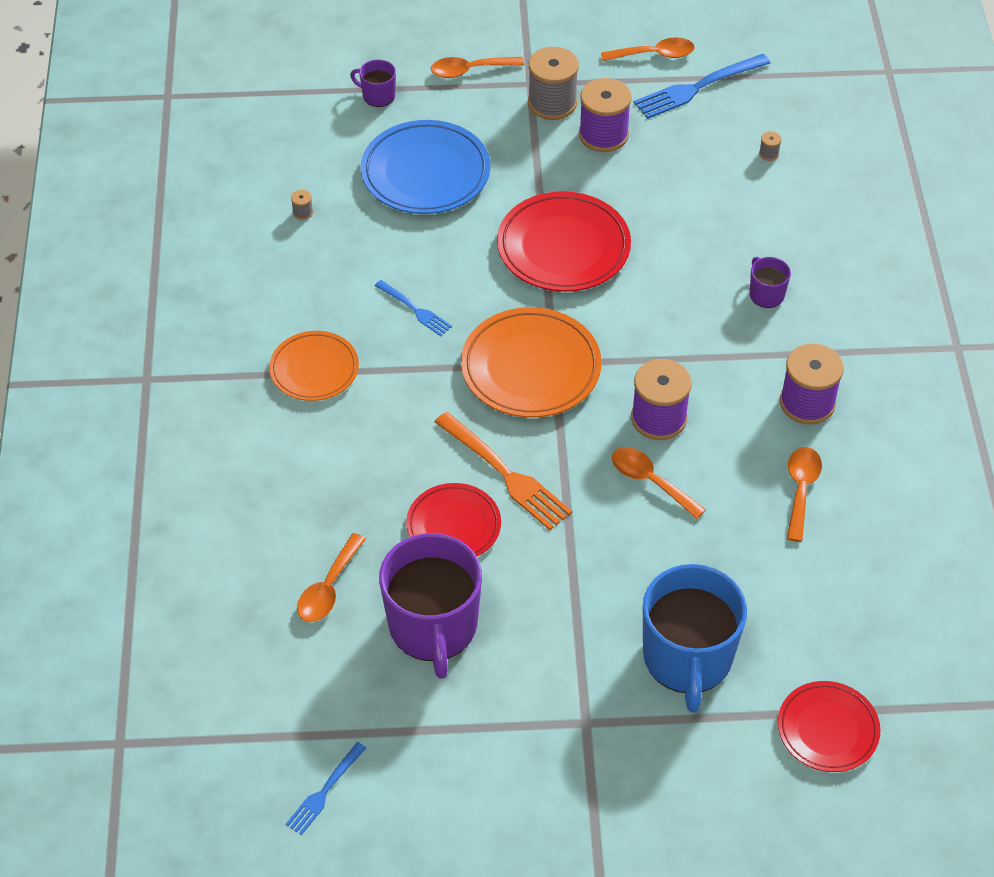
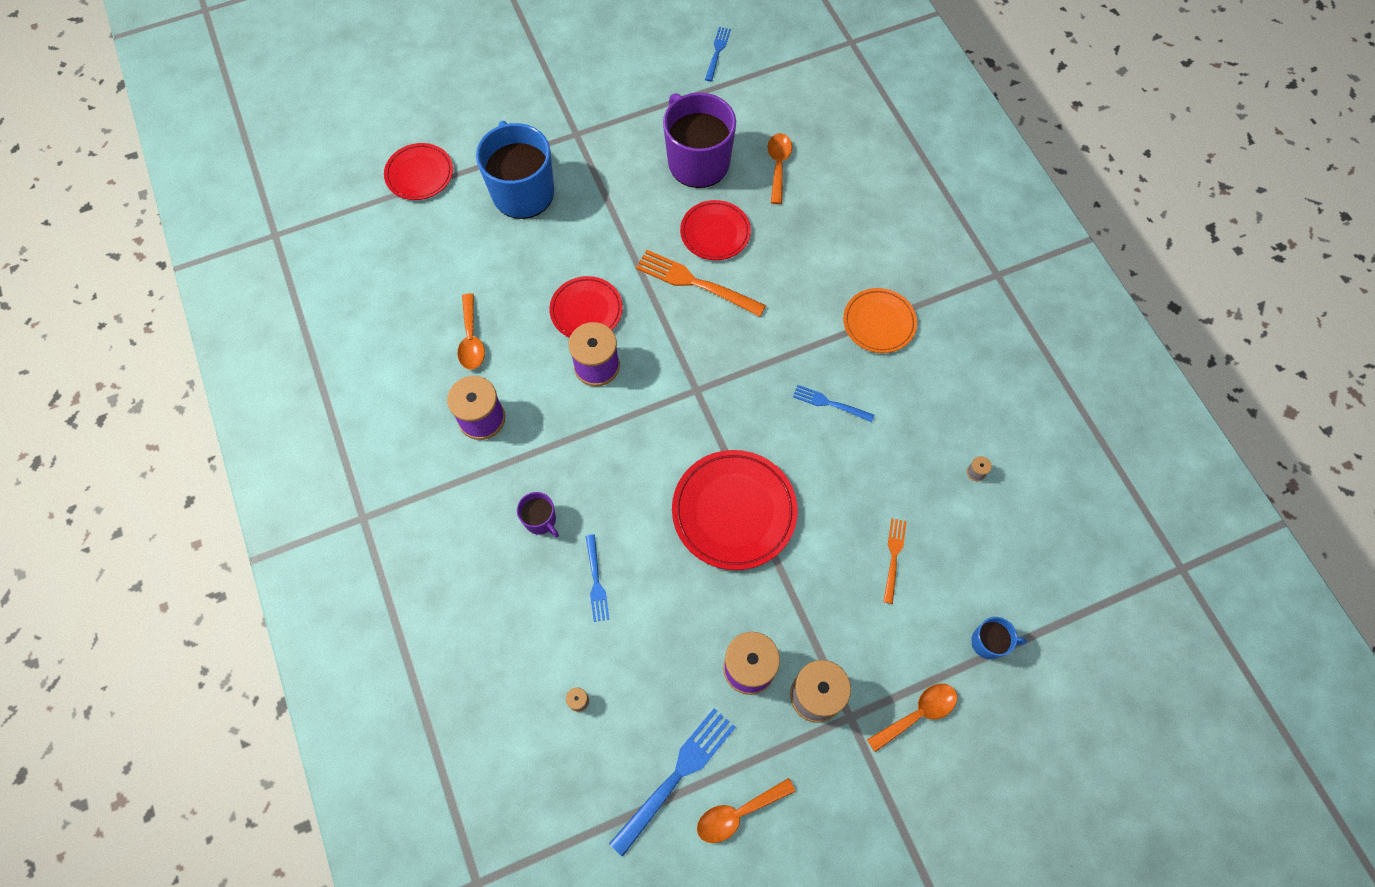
camera: 160 degrees right, 15 degrees up
(378, 96) = (989, 642): purple mug -> blue mug
(425, 173) = (893, 556): blue plate -> orange fork
(531, 368) = (713, 379): orange plate -> none
(650, 481) = (586, 310): orange spoon -> red plate
(724, 231) = (596, 581): none -> blue fork

